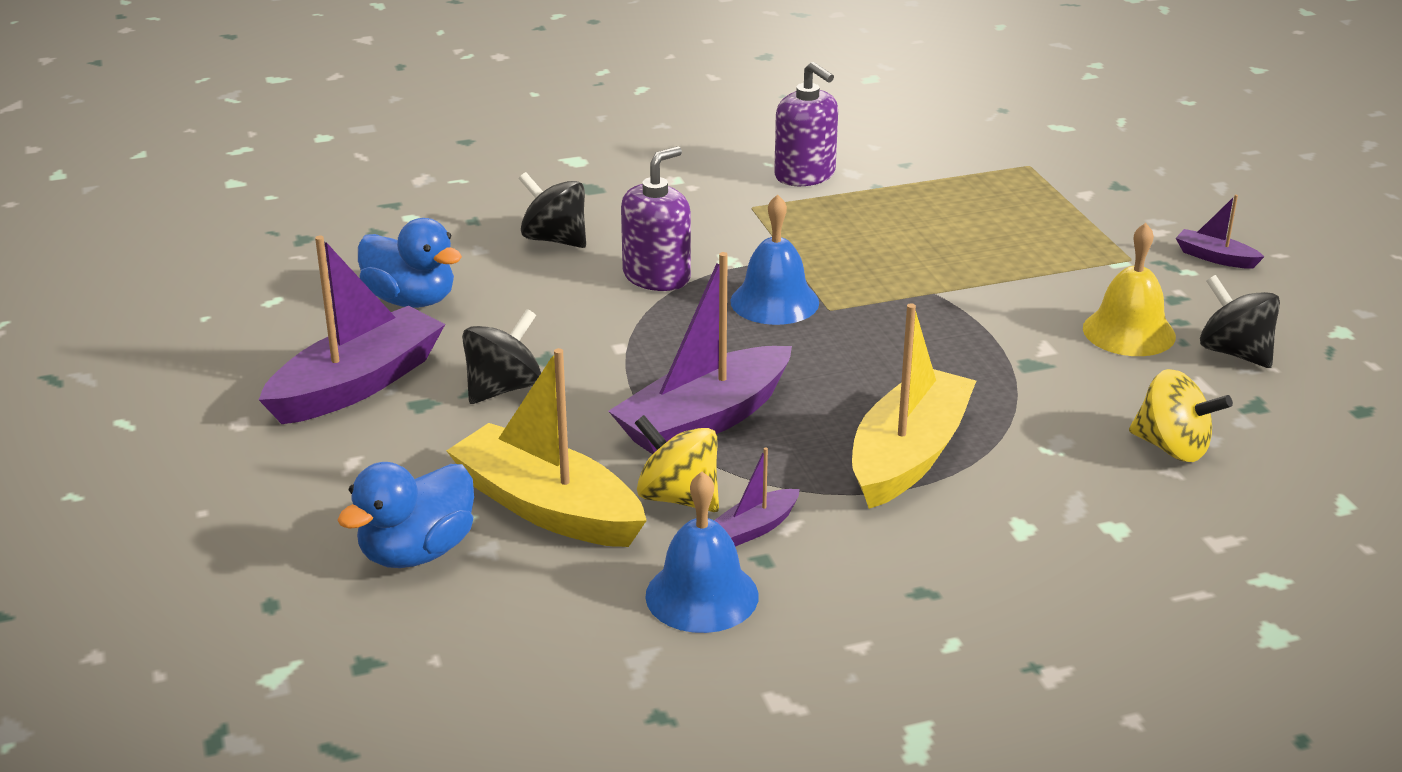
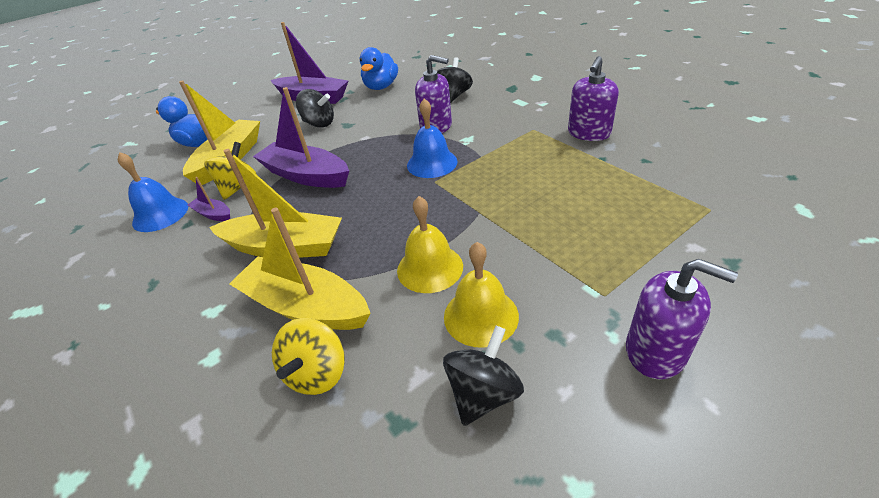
camera: 75 degrees right, 10 degrees up
(1029, 347) = (430, 268): none -> yellow bell
(1054, 447) = (305, 307): none -> yellow boat
(1215, 258) = (655, 351): purple boat -> purple soap dispenser

